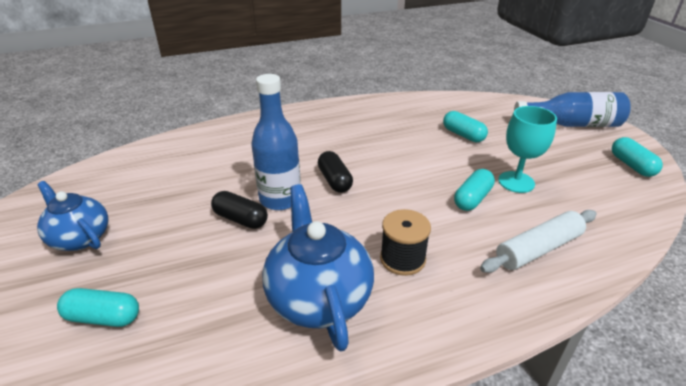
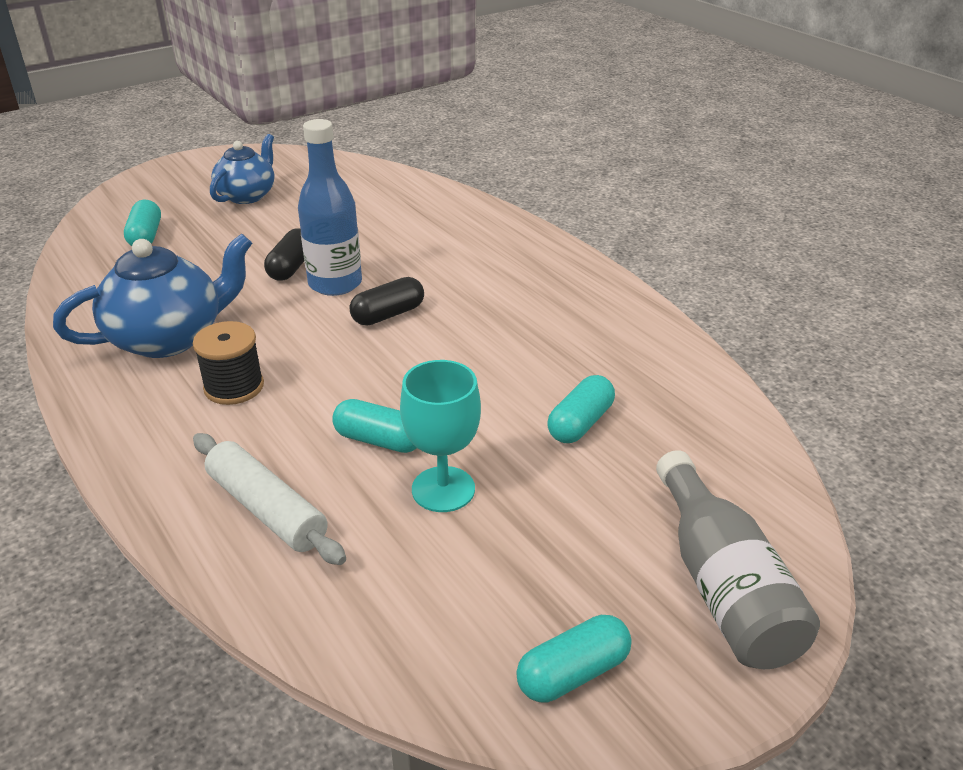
camera: 75 degrees right, 0 degrees up
(572, 124) = (722, 585): blue bottle -> grey bottle

